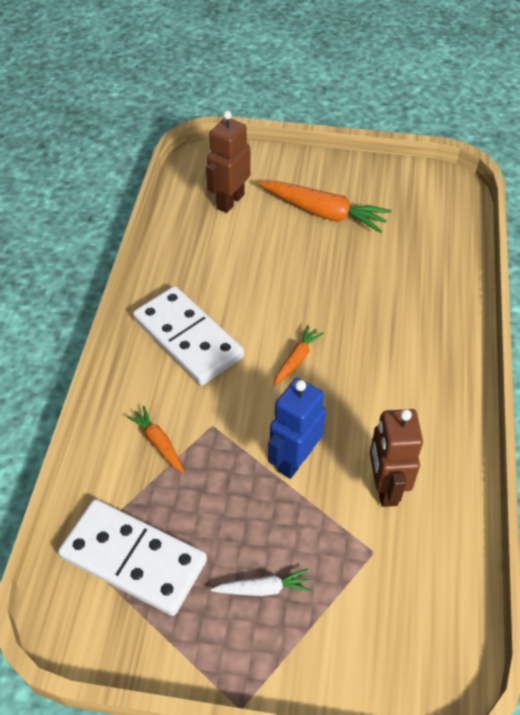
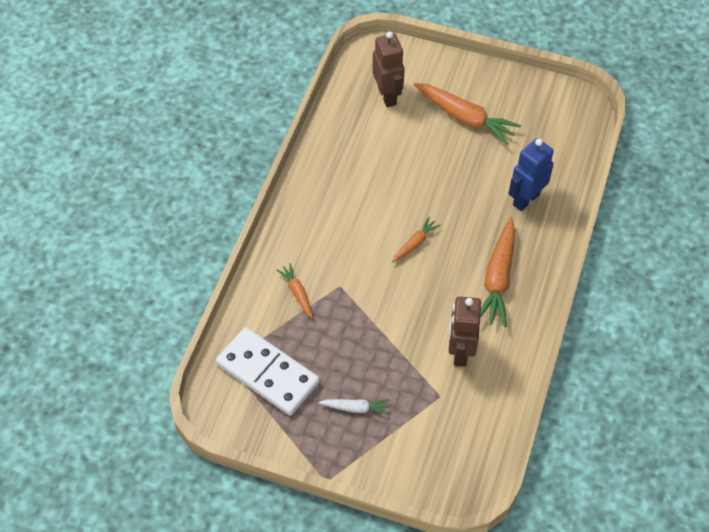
camera: 10 degrees right, 5 degrees up
(188, 338) = (332, 213): white domino -> none
(230, 201) = (387, 96): brown robot -> brown robot turned 120 degrees clockwise
(294, 460) = (396, 321): blue robot -> blue robot (526, 199)
(409, 386) = (498, 278): none -> orange carrot

